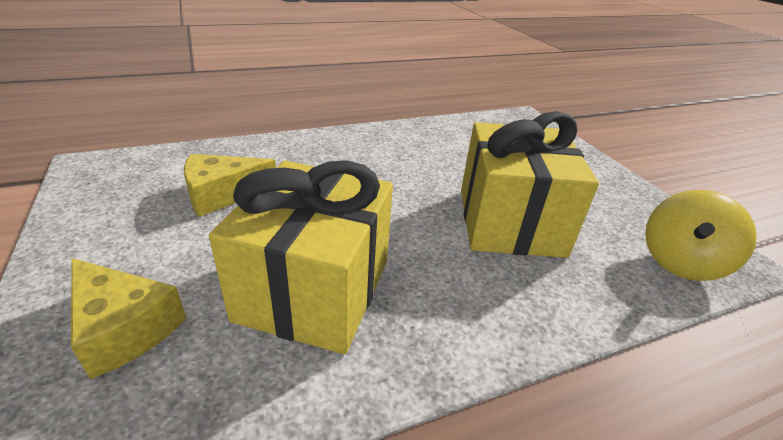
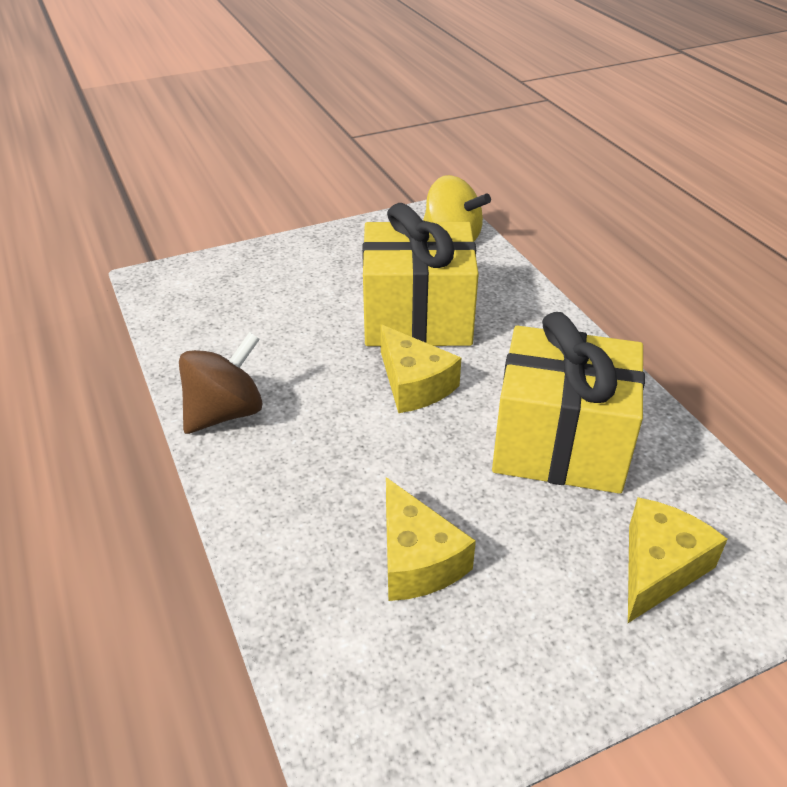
camera: 90 degrees left, 5 degrees up
(384, 137) = (225, 413): none -> brown spinning top
(410, 210) = (414, 384): none -> yellow cheese

